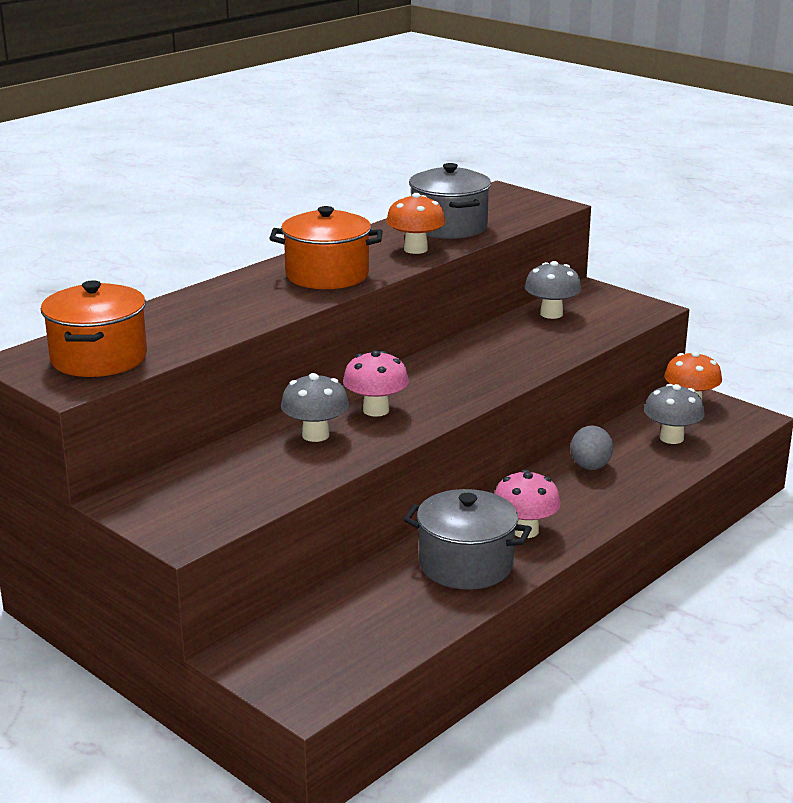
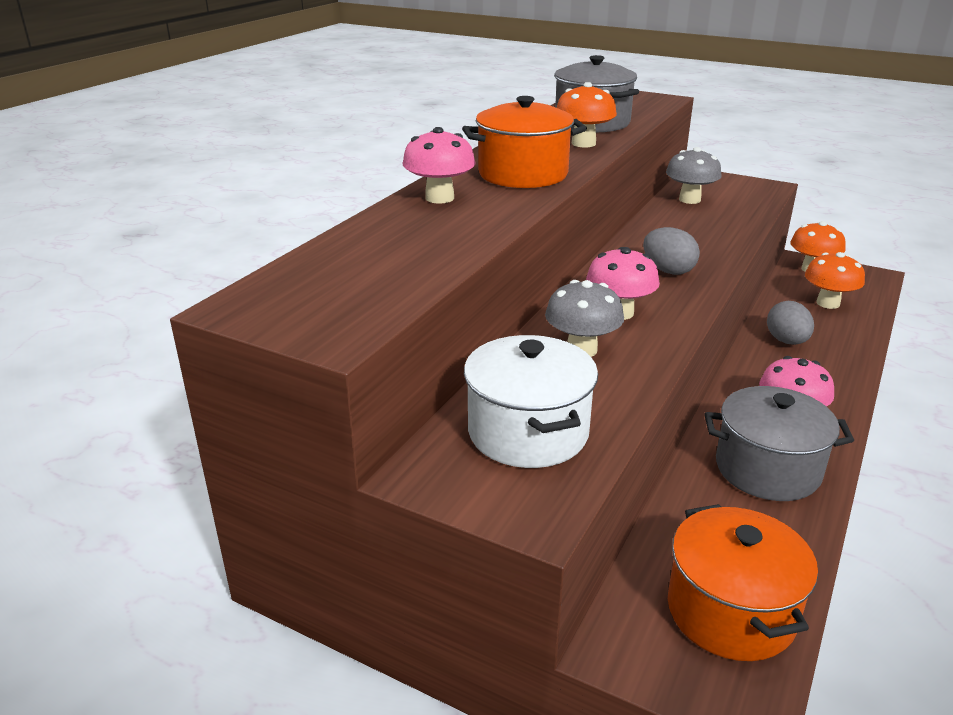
camera: 15 degrees left, 5 degrees up
(99, 358) = (345, 292): orange pot -> orange pot (730, 611)
(220, 487) = (528, 432): none -> white pot
(234, 290) = (439, 198): none -> pink mushroom
(457, 380) = (668, 270): none -> grey egg
(671, 438) = (828, 303): grey mushroom -> orange mushroom

